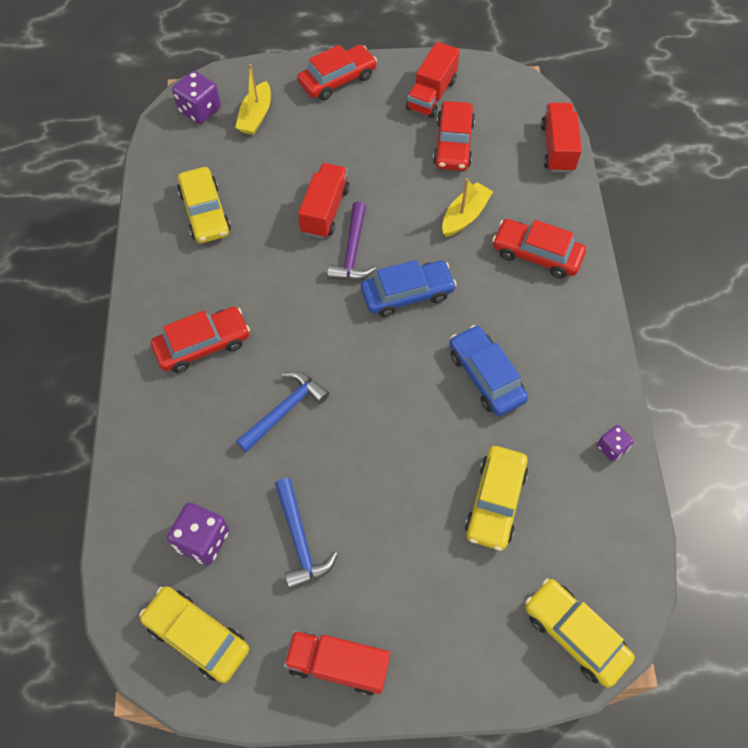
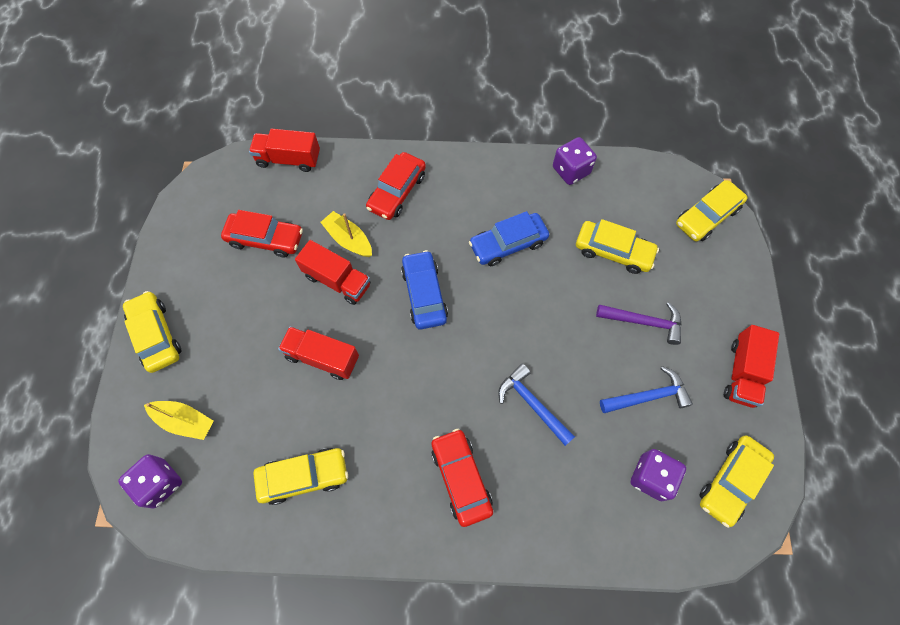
camera: 85 degrees left, 5 degrees up
(337, 80) = (156, 335): red car -> yellow car
(352, 251) = (373, 336): purple hammer -> purple hammer (644, 322)
(431, 95) = (200, 250): red truck -> red truck (337, 280)
(611, 448) = (571, 170): purple dice -> purple dice, size x1.69

